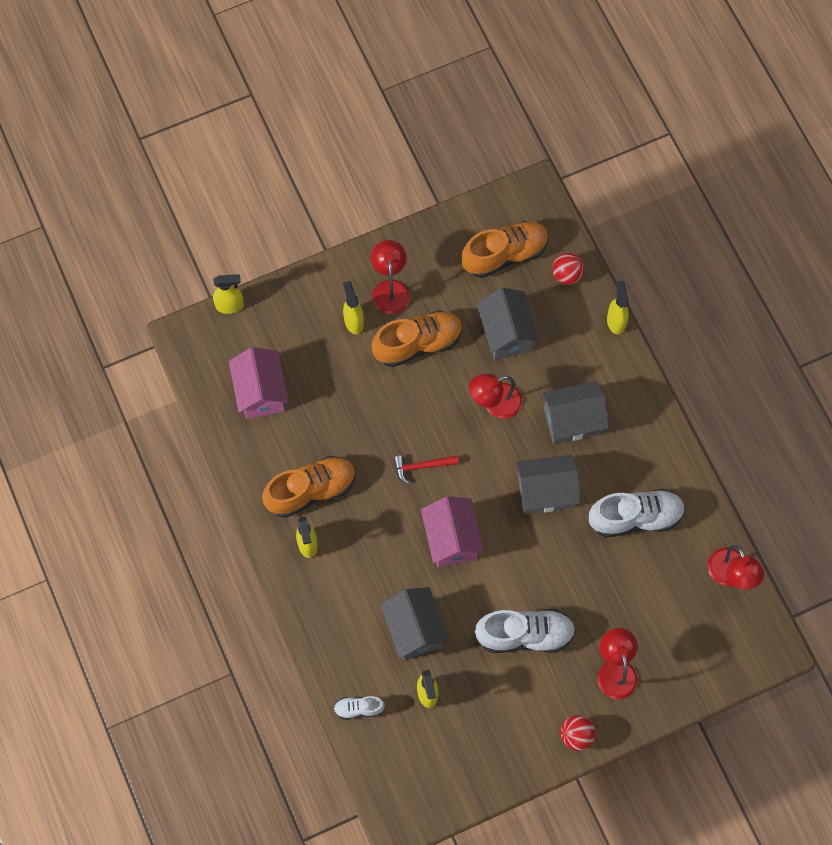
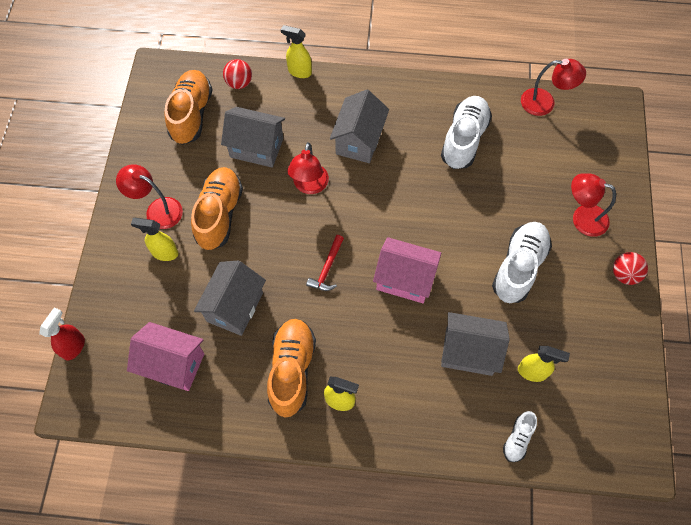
camera: 60 degrees left, 5 degrees down
(230, 305) = (74, 347): yellow spray bottle -> red spray bottle
(545, 492) = (406, 189): grey house -> grey house (234, 307)

